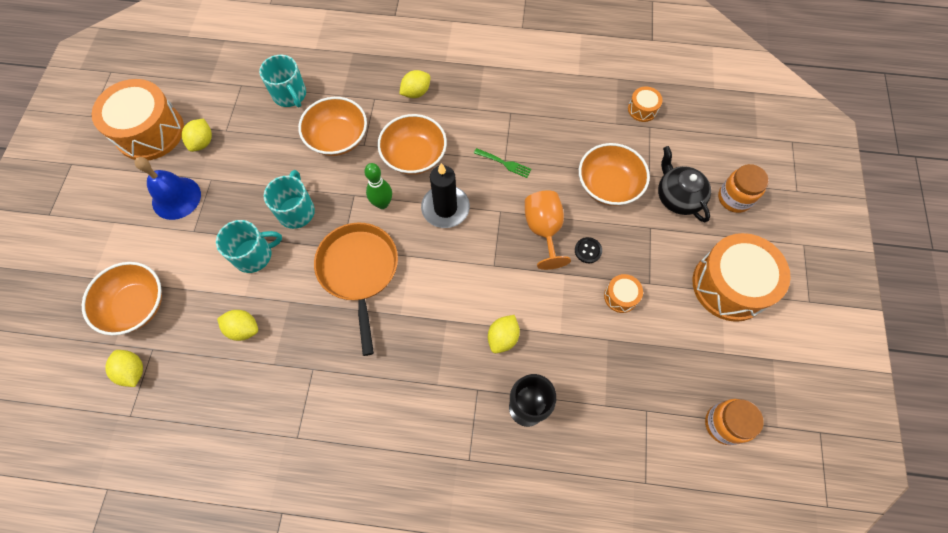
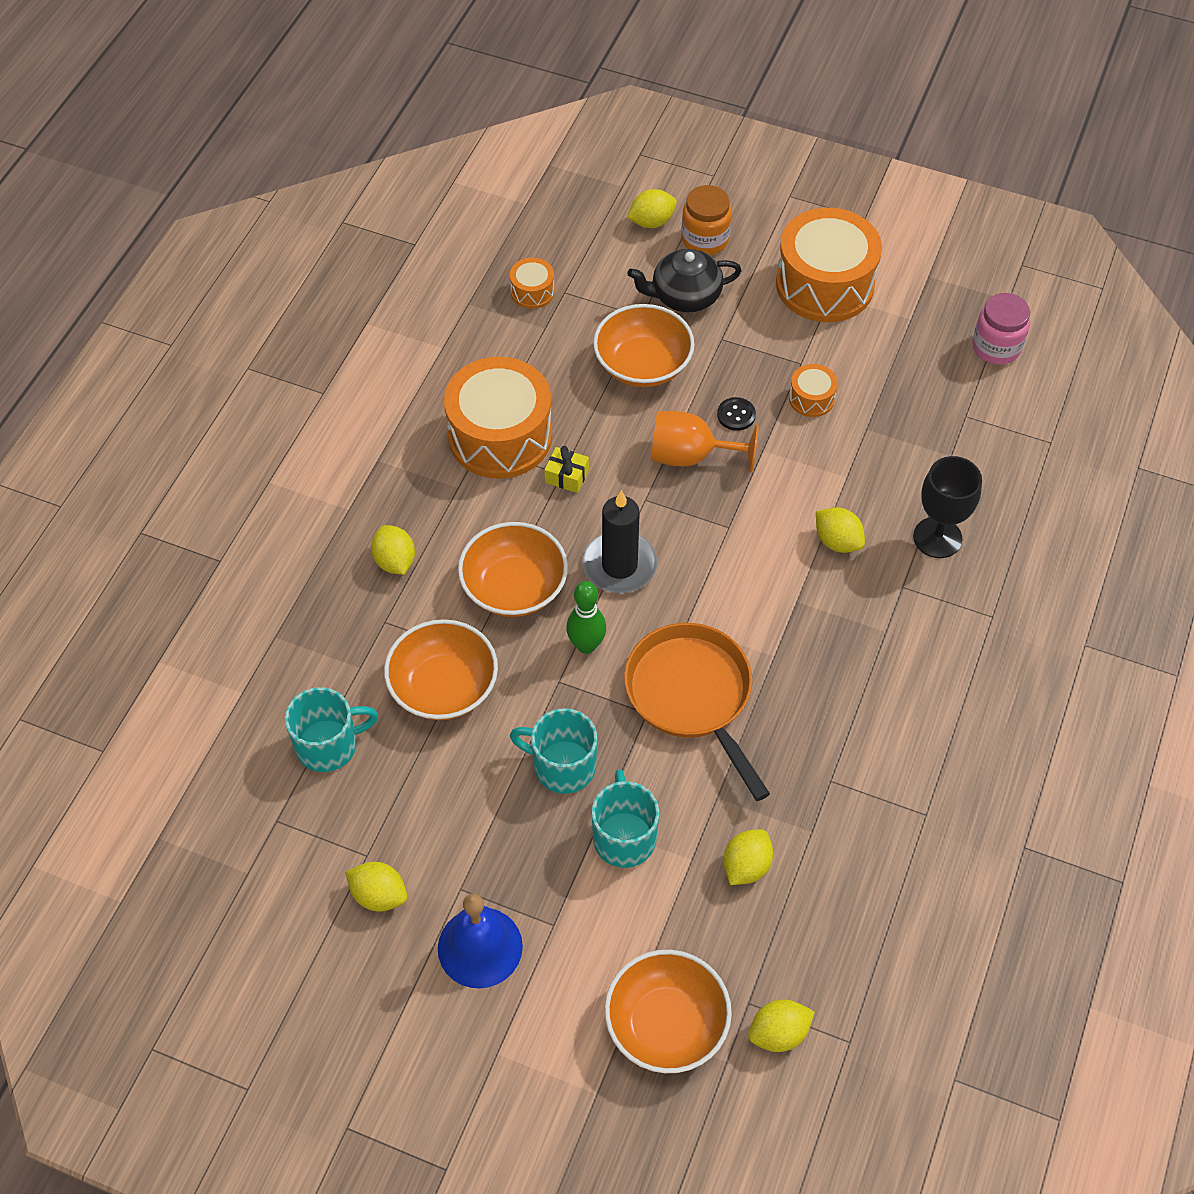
camera: 75 degrees left, 10 degrees down
(150, 132) = (324, 983): orange drum -> orange drum (500, 436)
(359, 271) = (692, 696): orange pan -> orange pan turned 60 degrees clockwise
(504, 163) = (566, 476): green fork -> yellow gift
(724, 424) = (996, 347): orange jar -> pink jar
(734, 162) = (651, 222): none -> yellow lemon

